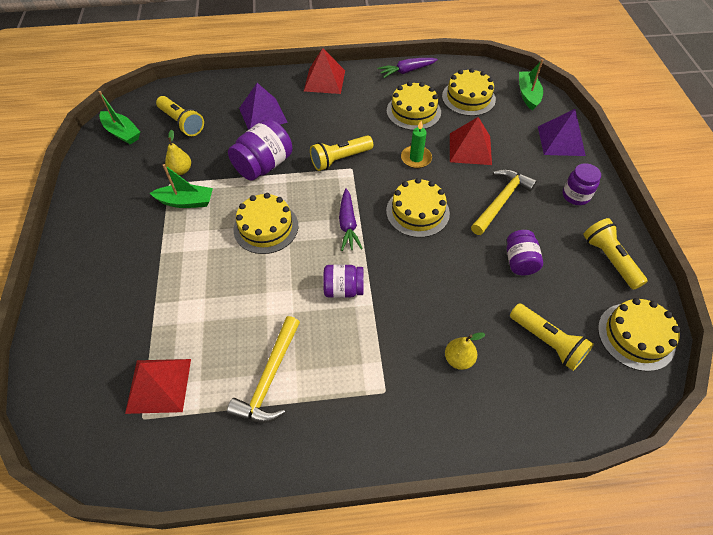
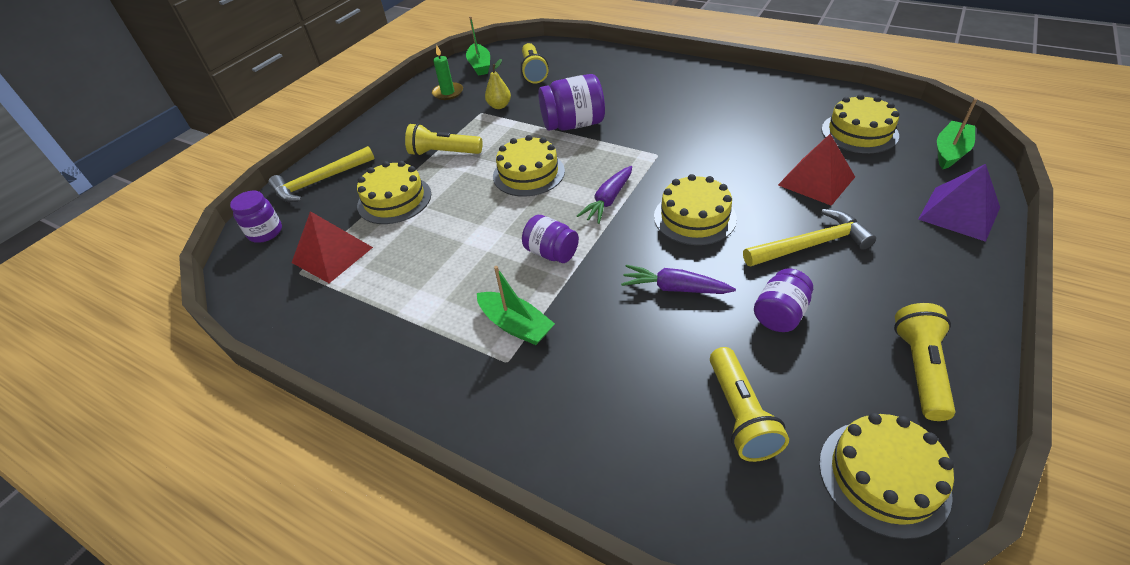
camera: 40 degrees right, 10 degrees down
(186, 202) = (481, 130): green boat -> green boat (516, 325)
(263, 115) = (610, 85): purple pyramid -> none
(269, 378) = (417, 293): yellow hammer -> yellow hammer (320, 181)
(324, 80) = (698, 74): red pyramid -> none
(340, 159) = (652, 143): yellow flashlight -> yellow flashlight (444, 153)
(406, 71) = (800, 88): purple carrot -> purple carrot (674, 288)
(413, 111) = (775, 126): yellow cake -> yellow cake (394, 200)
(416, 158) = (738, 168): green candle -> green candle (448, 93)
(458, 359) = (612, 374): yellow pear -> none
(575, 196) = (928, 278): purple jar -> purple jar (265, 232)

